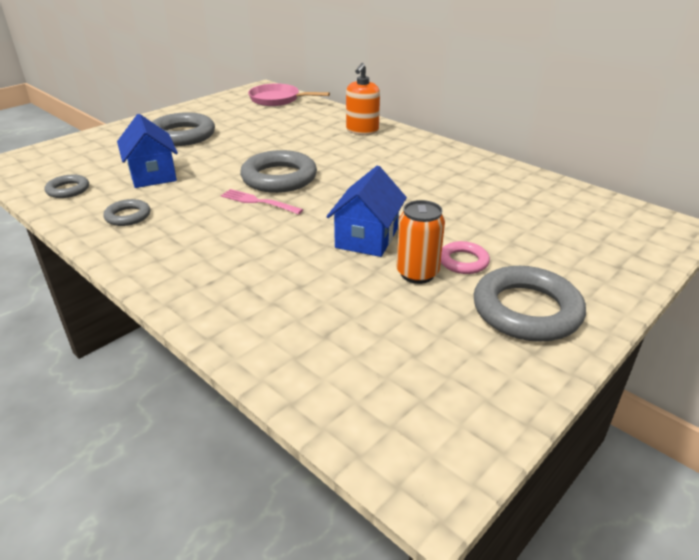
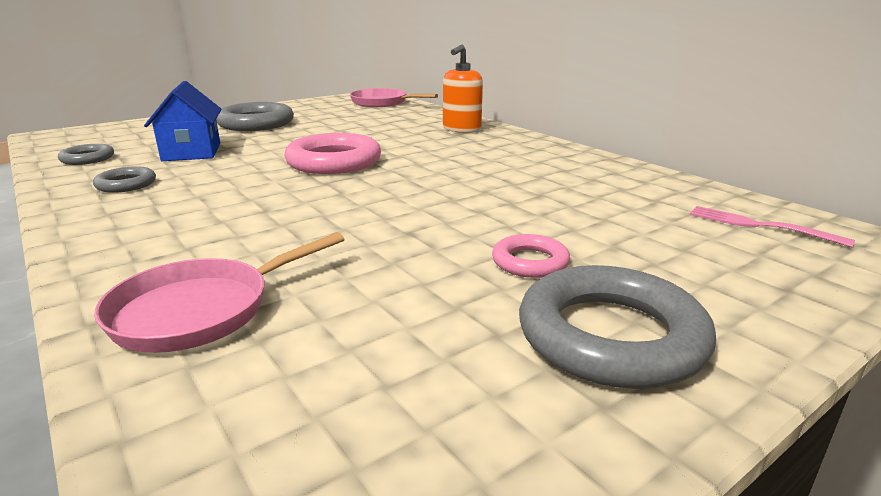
camera: 10 degrees right, 10 degrees down
(258, 202) = (291, 181): pink fork -> pink fork (759, 226)
(274, 320) = (201, 310): none -> pink pan
(279, 178) = (334, 162): grey ring -> pink ring
(367, 238) = (404, 225): blue house -> none
(417, 273) = (452, 271): orange can -> none

